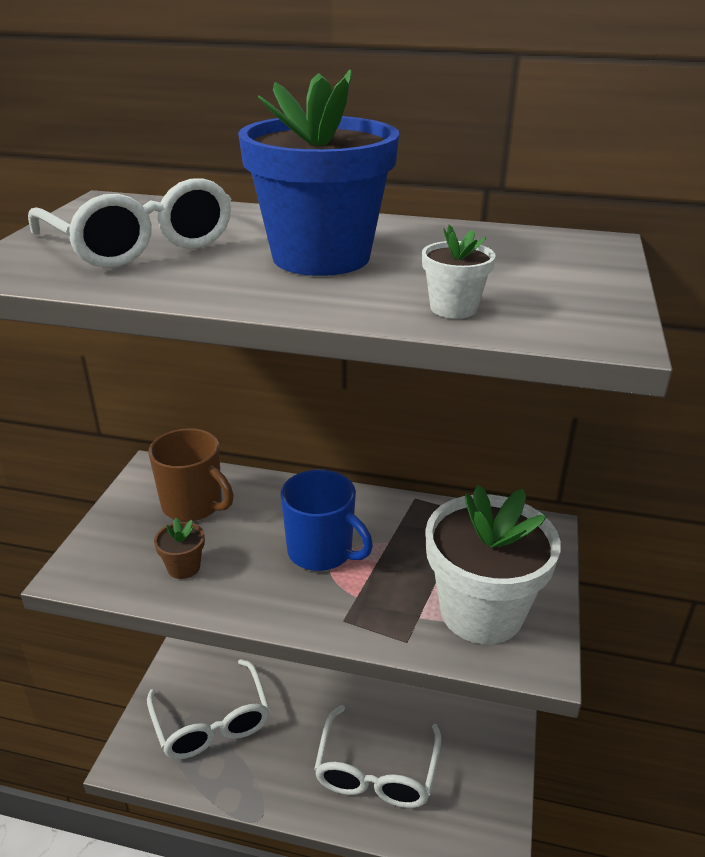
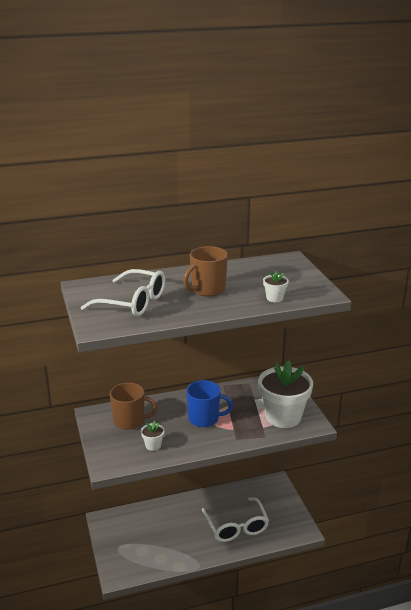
camera: 30 degrees left, 5 degrees down
(184, 567) = (153, 445): brown flower pot -> white flower pot
(211, 721) = (144, 541): white glasses -> none
(321, 257) = (207, 290): blue flower pot -> brown mug

